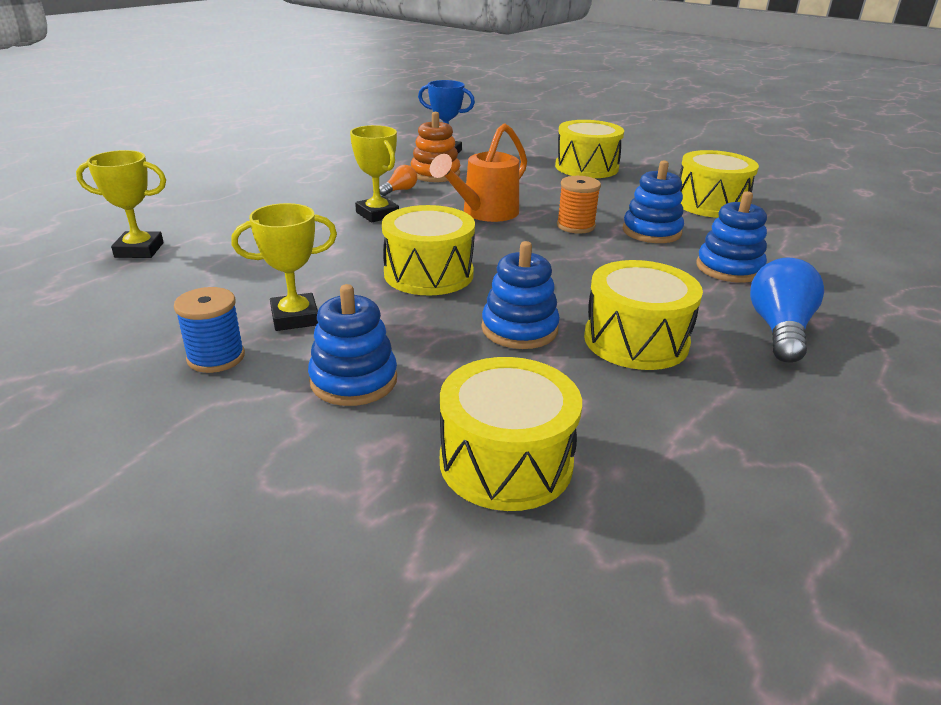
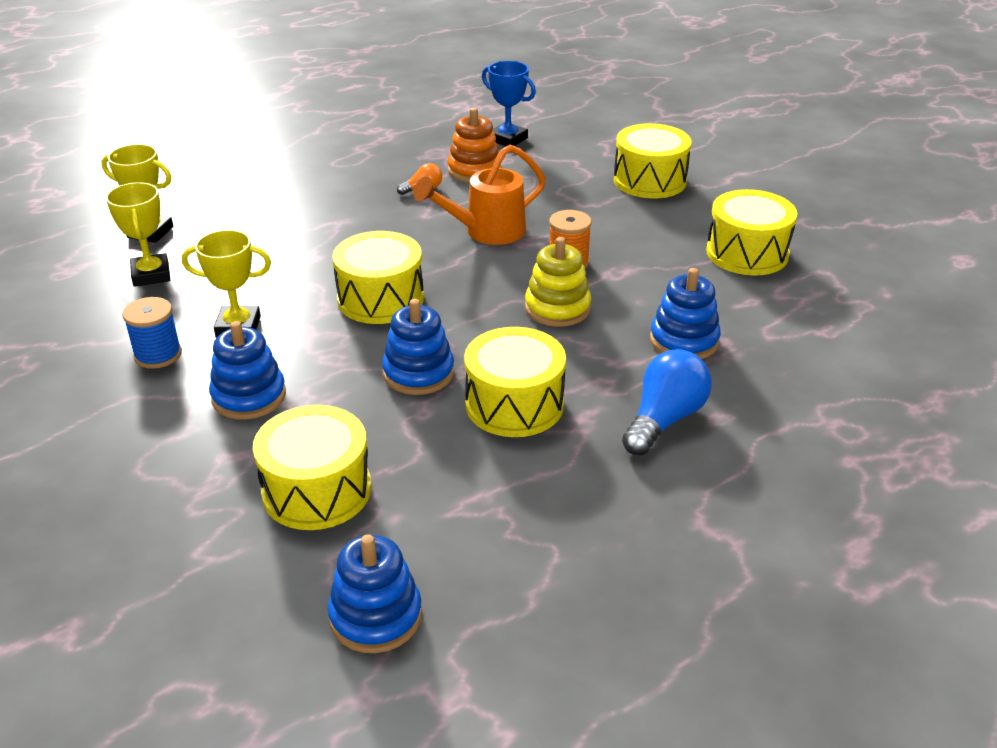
camera: 20 degrees right, 5 degrees up
(377, 214) = (380, 218): yellow trophy -> yellow trophy (151, 275)
(599, 259) = (557, 308): none -> yellow stacking toy
(651, 231) = (643, 281): blue stacking toy -> blue stacking toy (376, 616)

